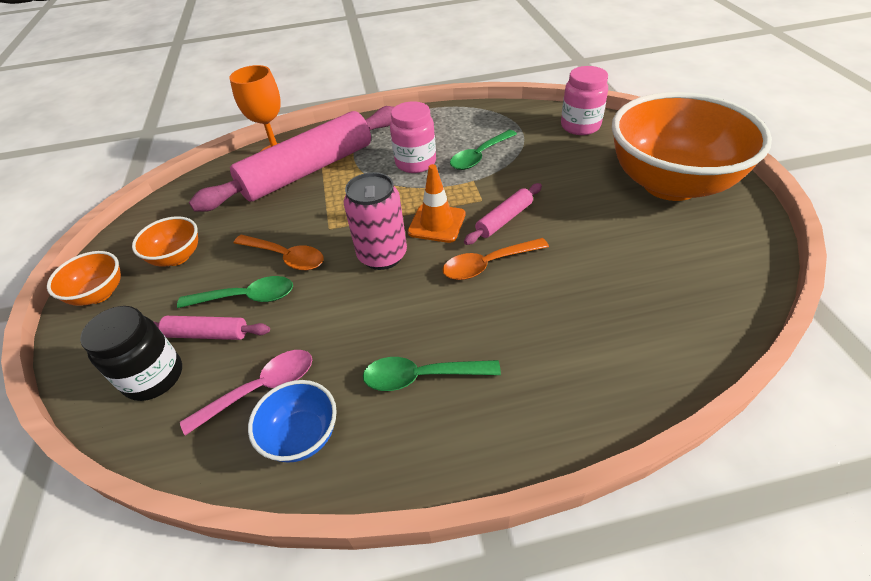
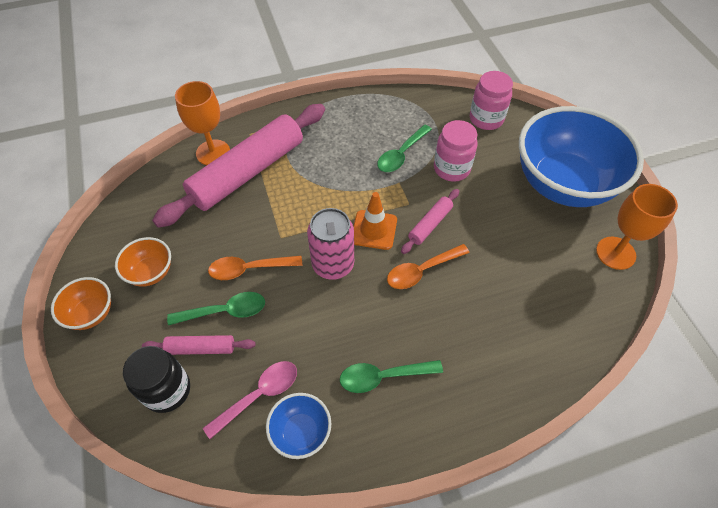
camera: 10 degrees left, 10 degrees up
(286, 257) = (249, 269): orange spoon -> orange spoon turned 150 degrees clockwise
(415, 163) = (345, 162): pink jar -> pink jar (451, 169)
(670, 184) = (563, 184): orange bowl -> blue bowl
(740, 253) = (615, 253): none -> orange goblet

